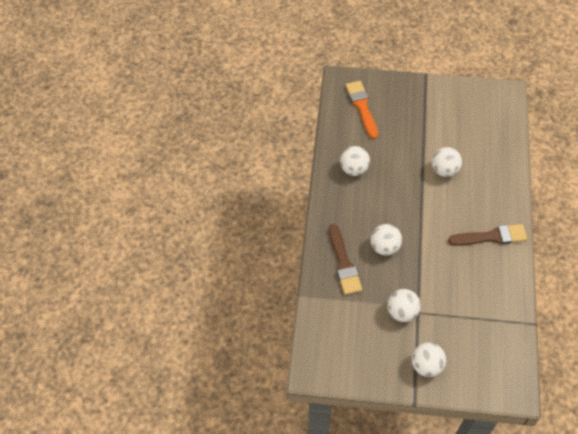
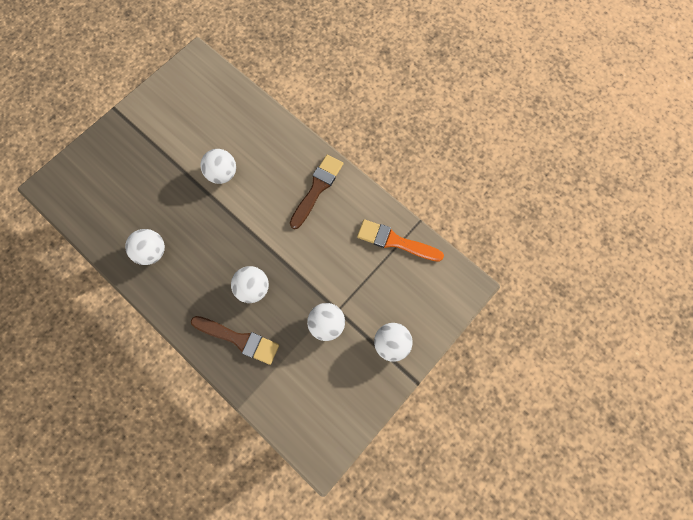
camera: 55 degrees left, 15 degrees up
(362, 107) = (94, 191): orange brush -> orange brush (395, 241)

